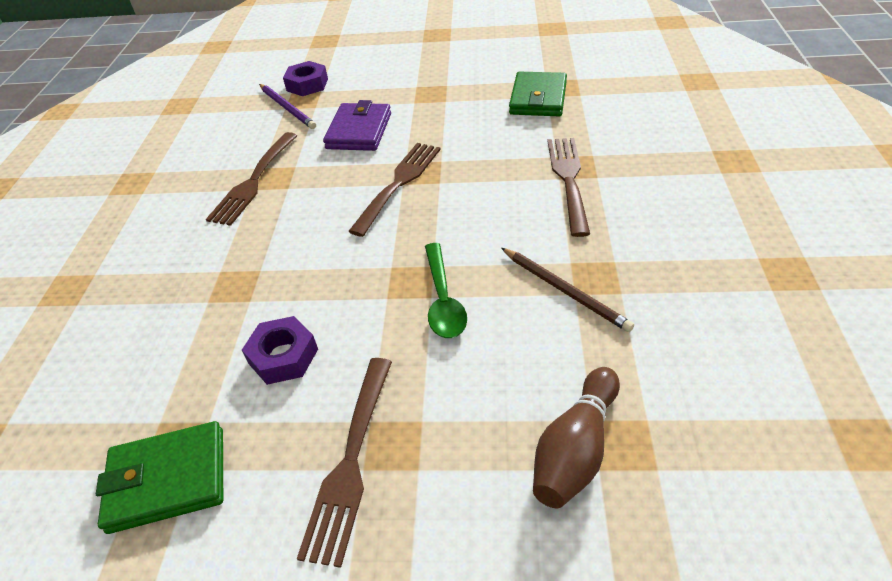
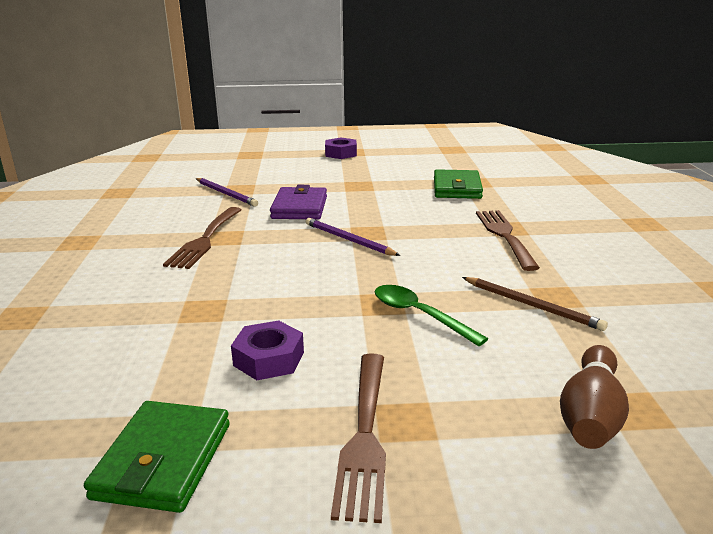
camera: 10 degrees left, 20 degrees down
(167, 479) = (163, 460): green wallet -> green wallet turned 60 degrees counterclockwise
(307, 85) = (241, 180): purple nut -> purple nut (341, 153)
(399, 184) = (348, 240): brown fork -> purple pencil
(443, 300) = (418, 315): green spoon -> green spoon turned 150 degrees clockwise

